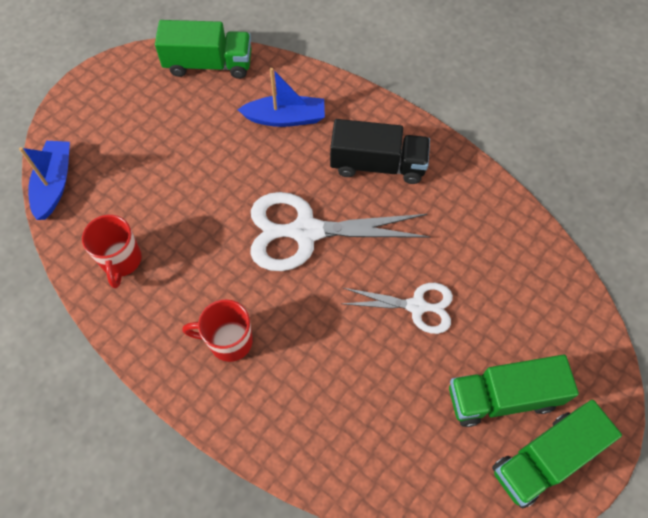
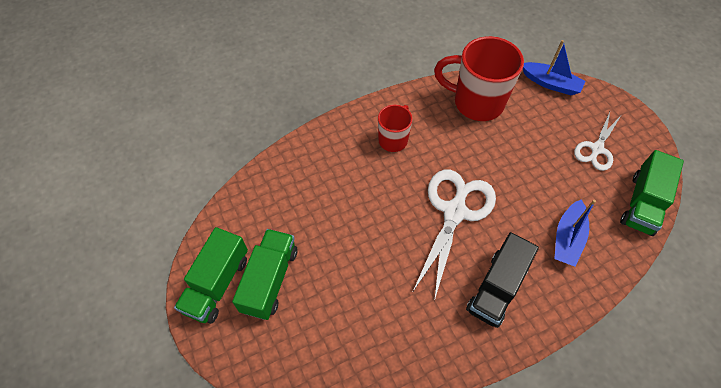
camera: 115 degrees right, 5 degrees down
(121, 261) = (476, 102): red mug -> red mug, size x1.77
(416, 306) = (362, 257): white scissors -> white scissors (596, 149)
(544, 459) = (217, 284): green truck -> green truck turned 150 degrees counterclockwise

